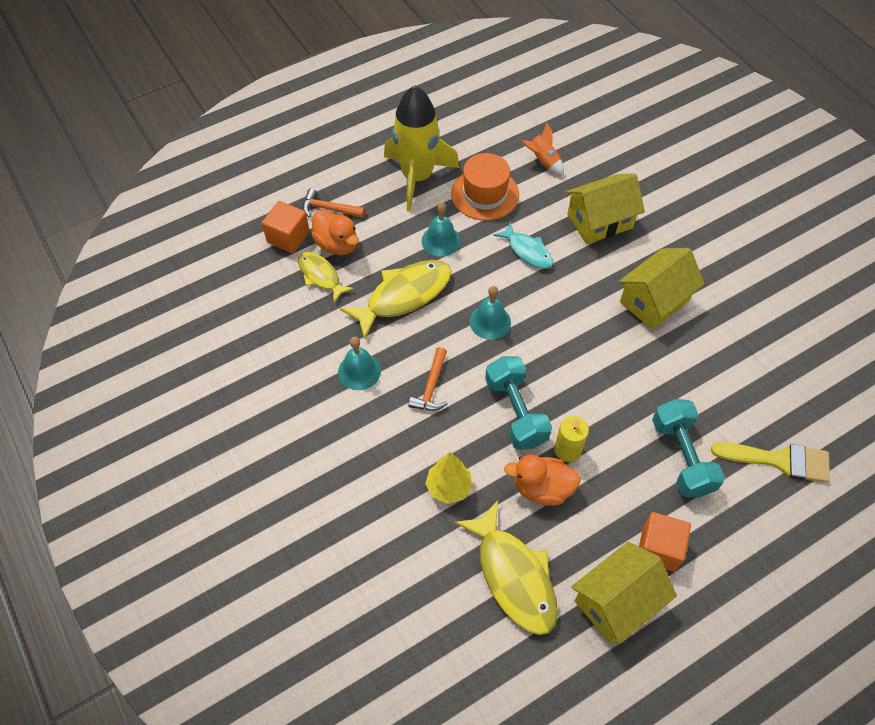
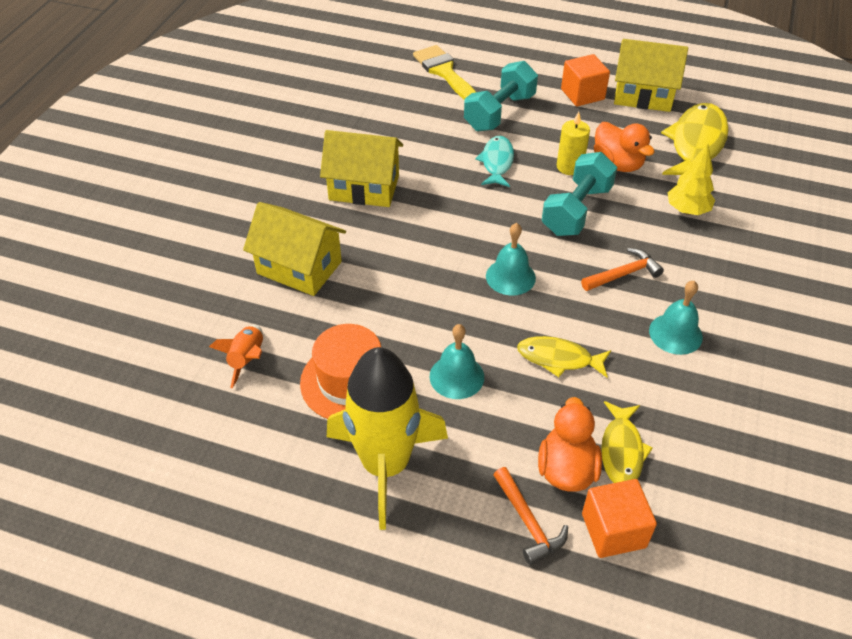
camera: 130 degrees left, 10 degrees down
(404, 296) = (559, 359): yellow fish -> yellow fish, size x0.59
(527, 251) = (396, 299): turquoise fish -> turquoise fish (497, 162)

